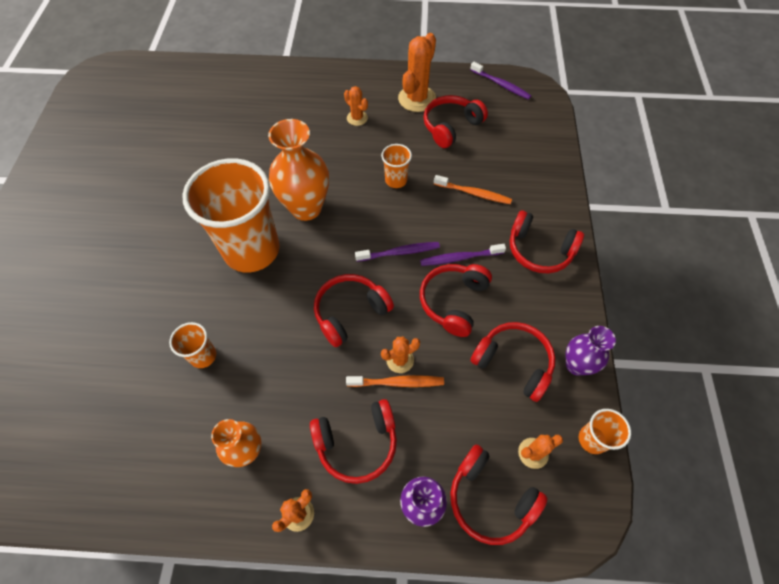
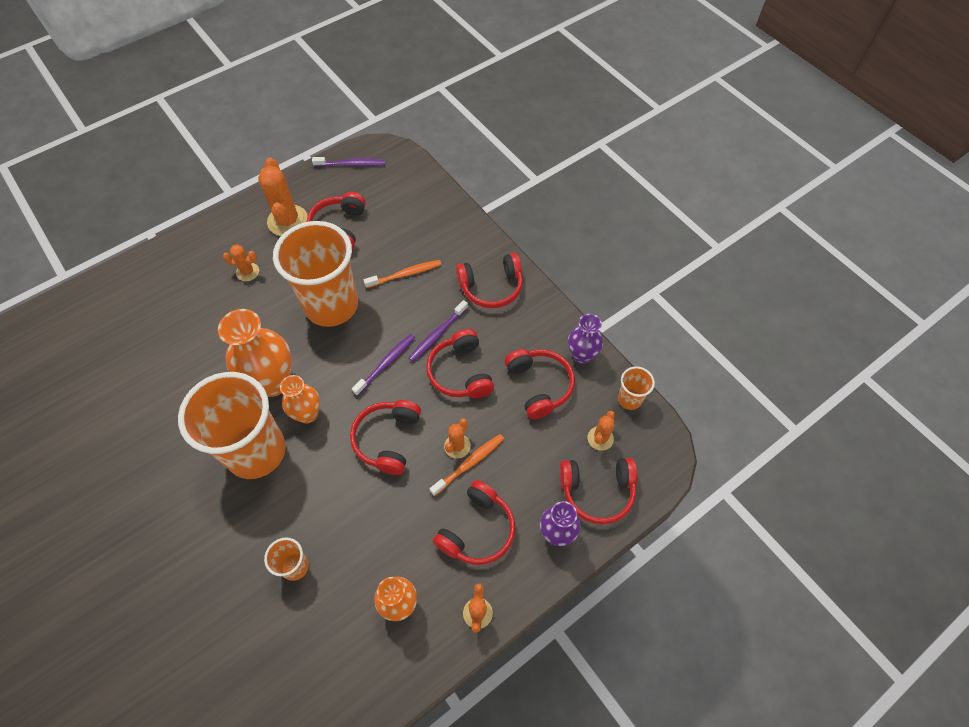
camera: 40 degrees left, 0 degrees up
(309, 249) = (307, 414): none -> orange vase
(396, 180) = (331, 305): orange cup -> orange cup, size x2.35
(513, 363) = (539, 386): red headphones -> red headphones turned 75 degrees clockwise

